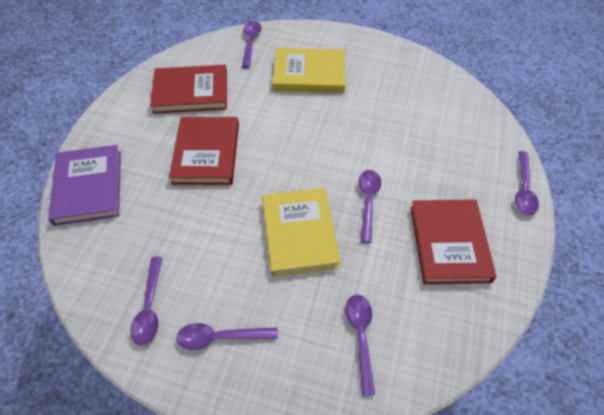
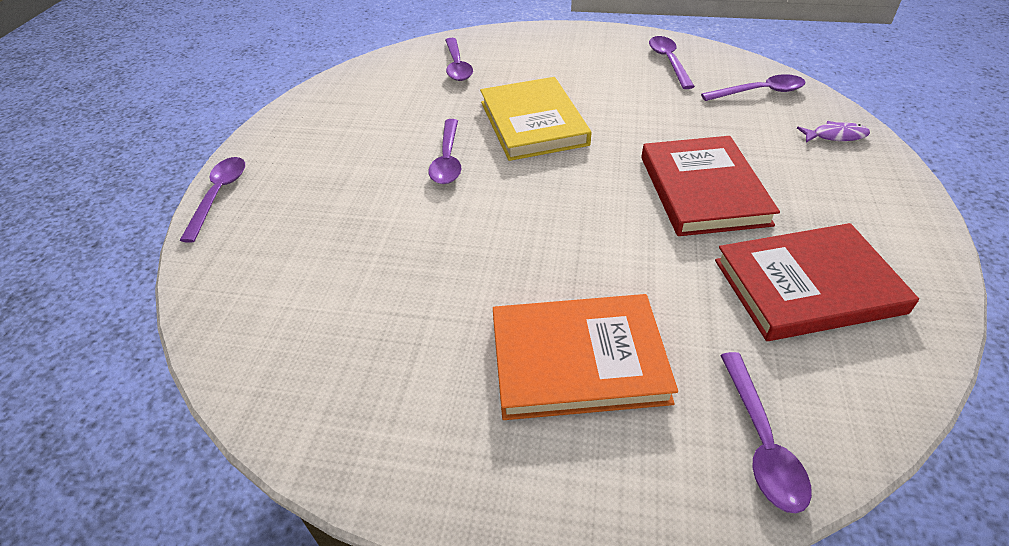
camera: 175 degrees right, 10 degrees down
(88, 187) = (835, 136): purple book -> purple fish
(220, 337) = (589, 54): purple spoon -> purple spoon (760, 92)
(309, 74) = (578, 360): yellow book -> orange book
(449, 243) = (349, 133): red book -> none

